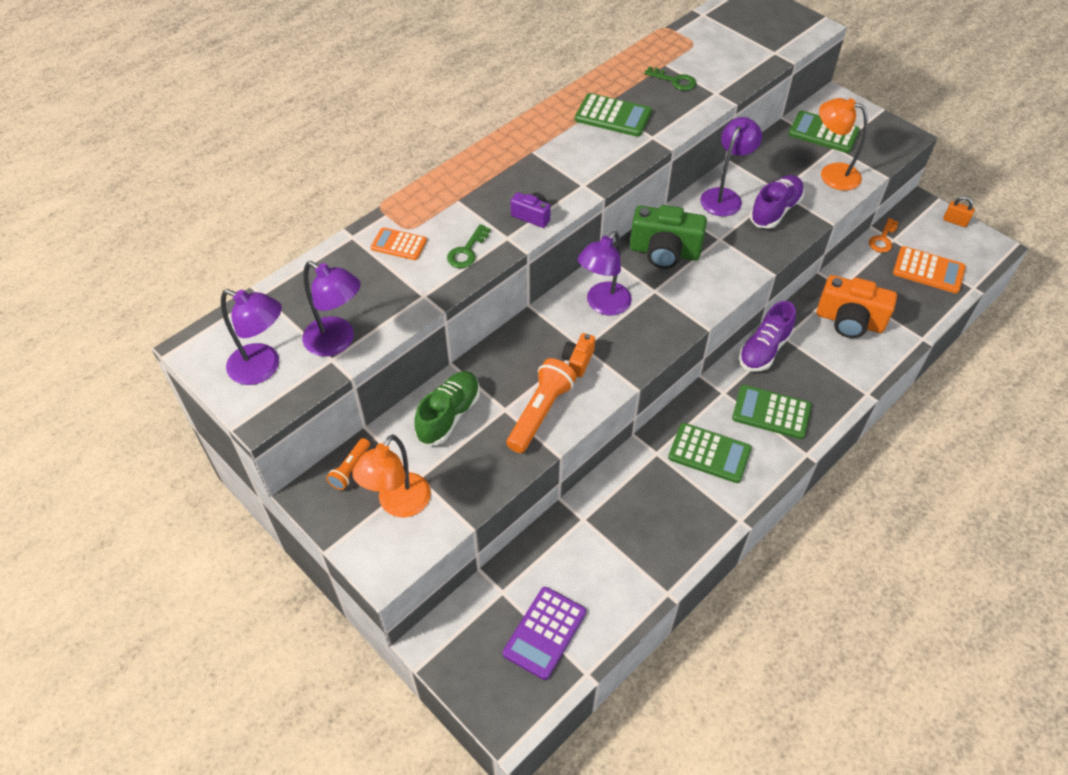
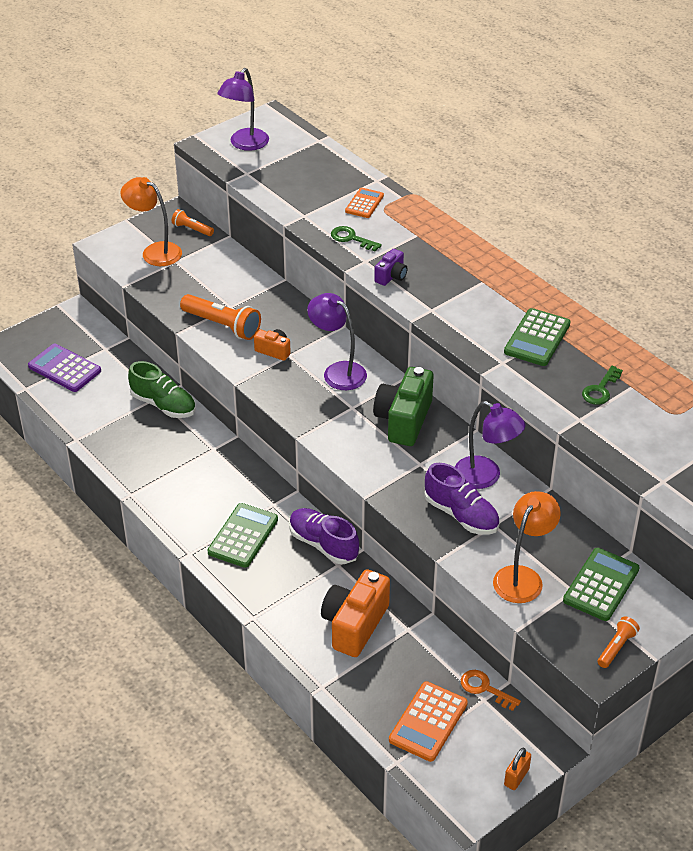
camera: 95 degrees right, 10 degrees down
(337, 342) = (263, 175): purple lamp -> none
(449, 415) = (230, 277): green shoe -> green shoe (163, 405)
(709, 453) = (205, 484): green calculator -> none
(881, 126) = (616, 647): none -> orange flashlight

